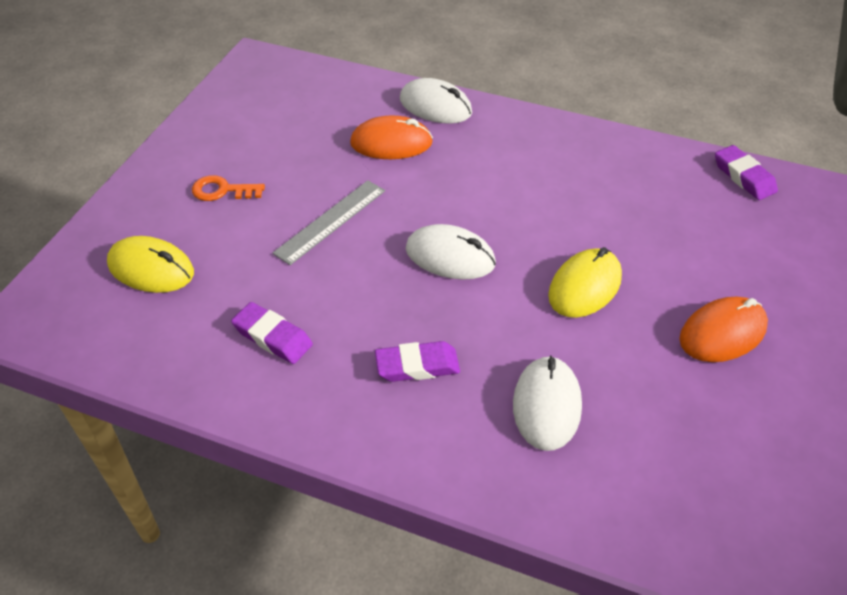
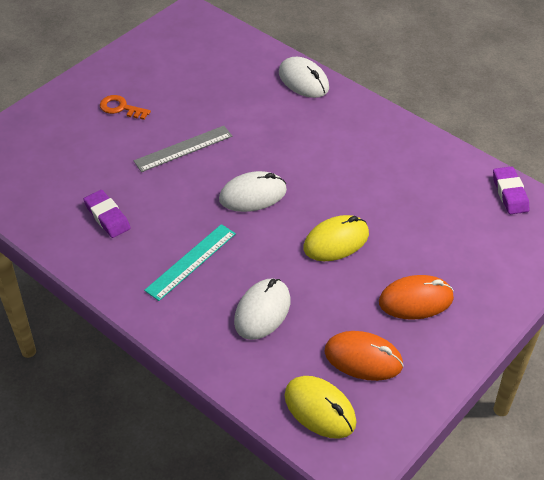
camera: 20 degrees right, 0 degrees up
(151, 269) = (51, 151): yellow mouse -> yellow mouse (320, 409)
(391, 143) = (255, 101): orange mouse -> orange mouse (363, 358)
(417, 366) = (191, 261): purple eraser -> turquoise ruler
(450, 256) = (253, 195): white mouse -> white mouse turned 60 degrees counterclockwise

